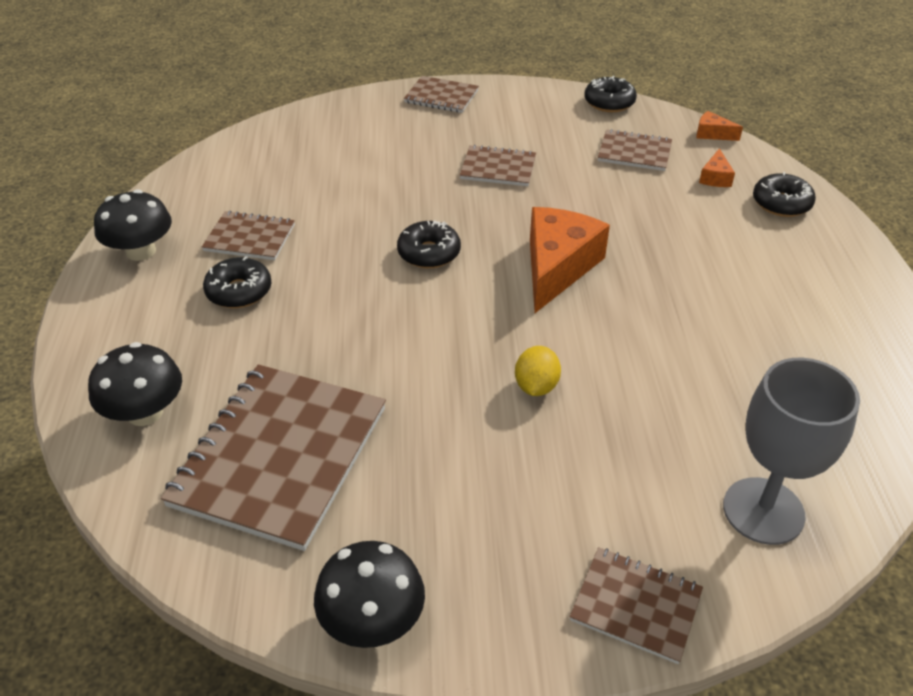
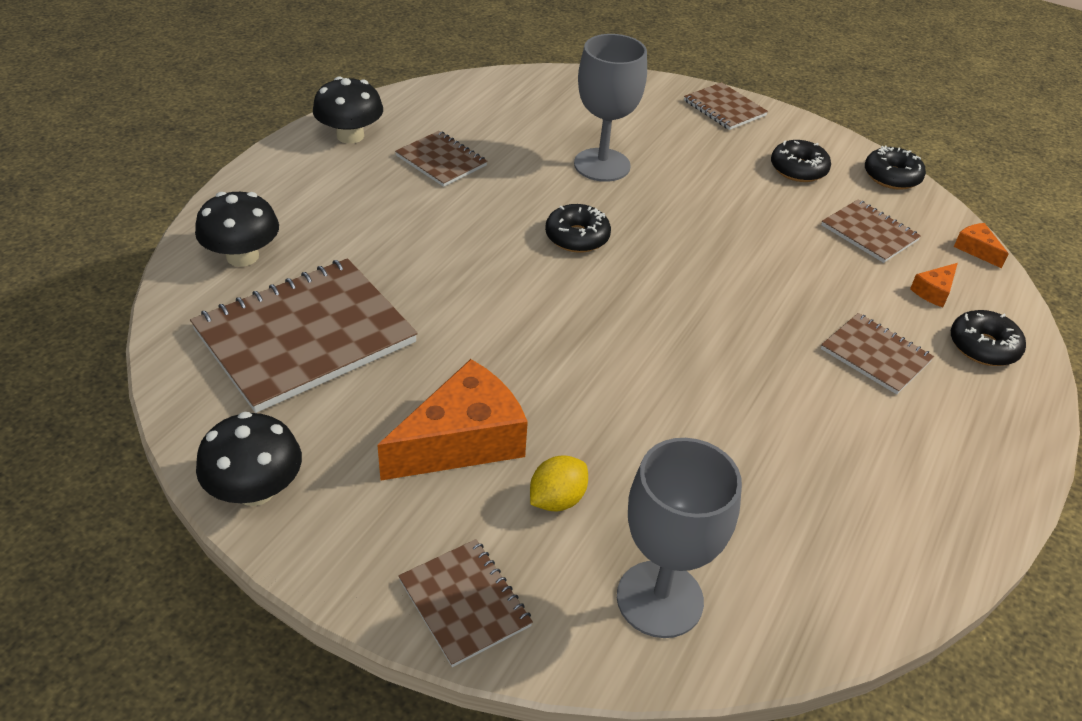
camera: 30 degrees right, 0 degrees up
(239, 291) = (393, 199): black donut -> black donut (798, 169)
(391, 183) = (602, 165): none -> grey goblet
(498, 168) = (714, 192): brown notebook -> brown notebook (875, 355)
(536, 386) = (559, 389): yellow lemon -> yellow lemon (557, 499)
(557, 267) = (682, 301): orange cheese -> orange cheese (462, 441)

